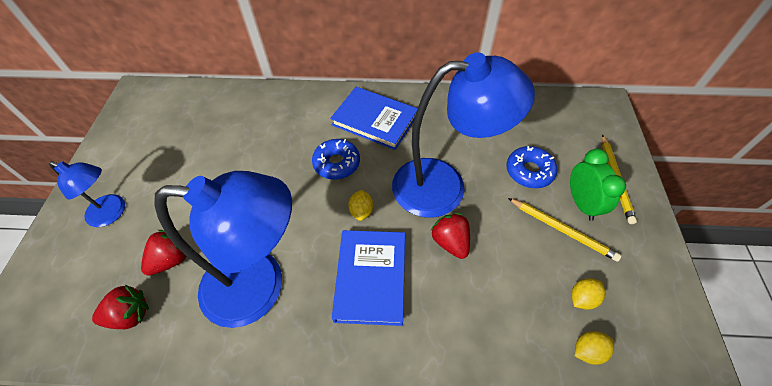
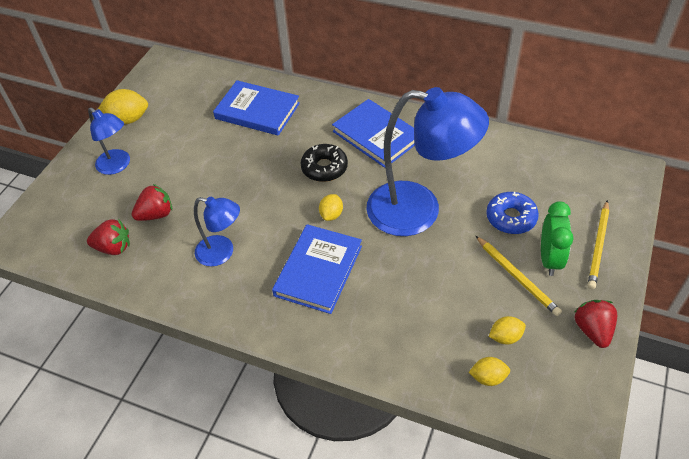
camera: 20 degrees right, 5 degrees down
(112, 159) = (128, 119): none -> yellow lemon
(250, 120) = (257, 111): none -> blue book
(260, 286) = (222, 253): blue lamp -> blue lamp, size x0.52
(337, 163) = (324, 168): blue donut -> black donut
(450, 242) = (403, 260): red strawberry -> red strawberry (592, 330)

